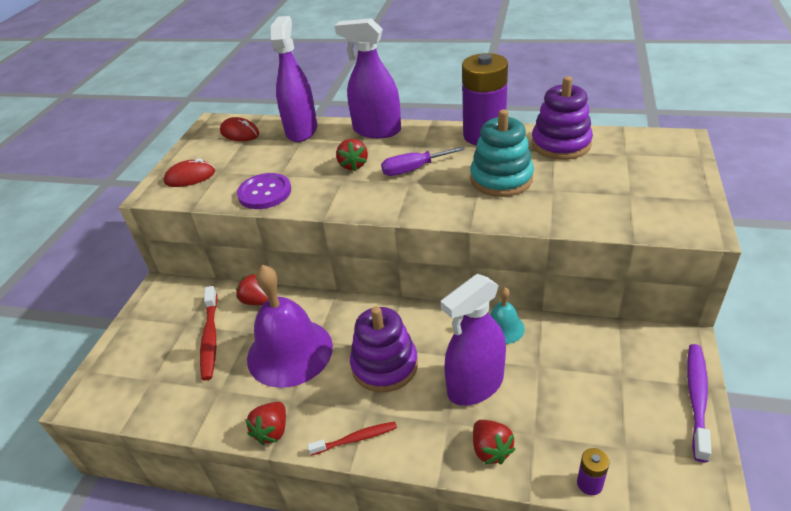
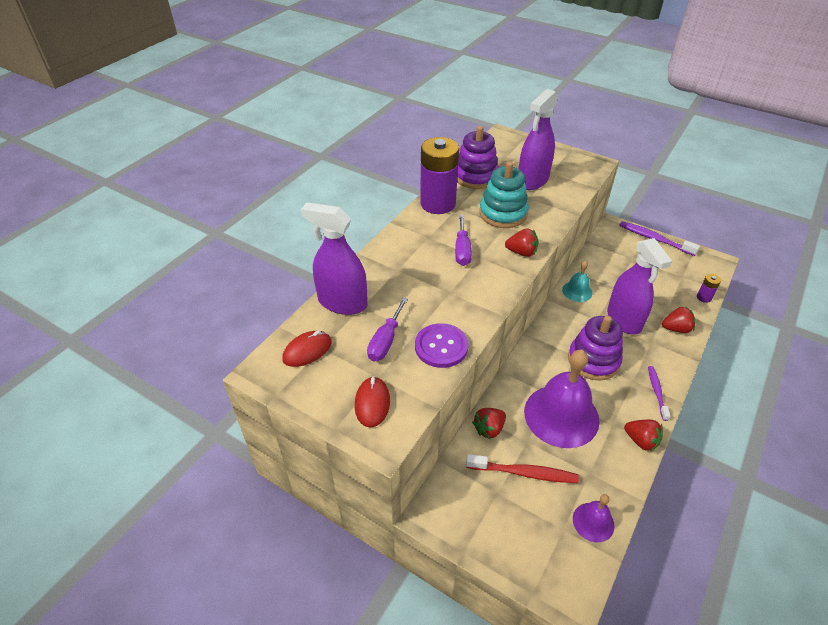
camera: 75 degrees left, 5 degrees up
(160, 402) = (593, 522): none -> purple bell
(262, 163) = (385, 341): none -> purple screwdriver
(353, 165) = (432, 281): red strawberry -> red strawberry (521, 252)
(355, 439) = (657, 392): red toothbrush -> purple toothbrush
(377, 130) = (383, 255): purple spray bottle -> purple spray bottle (532, 180)

